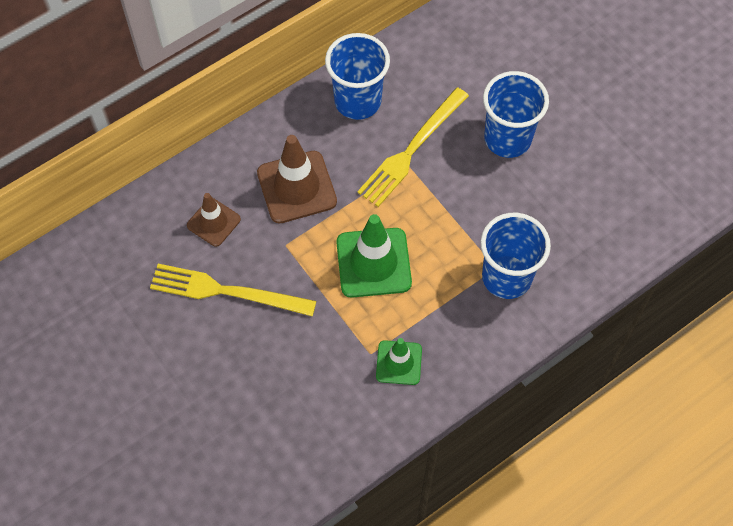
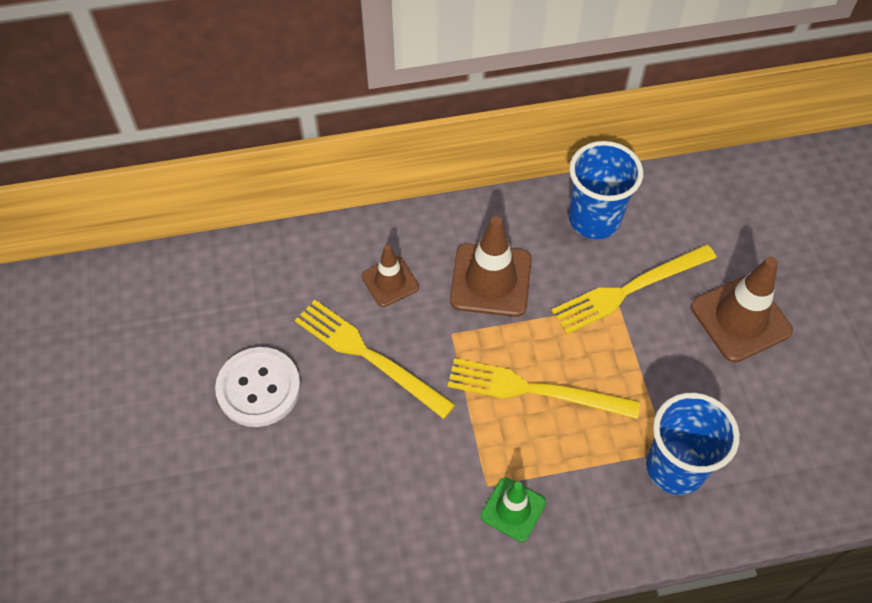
camera: 25 degrees right, 5 degrees down
(148, 356) = (258, 388): none -> white button
(373, 263) = (535, 390): green traffic cone -> yellow fork
(507, 139) = (740, 319): blue cup -> brown traffic cone

